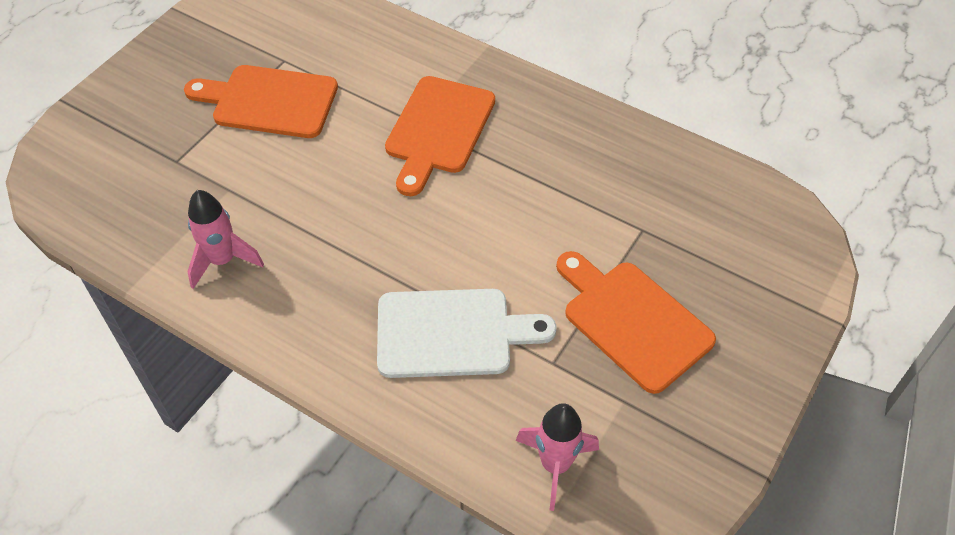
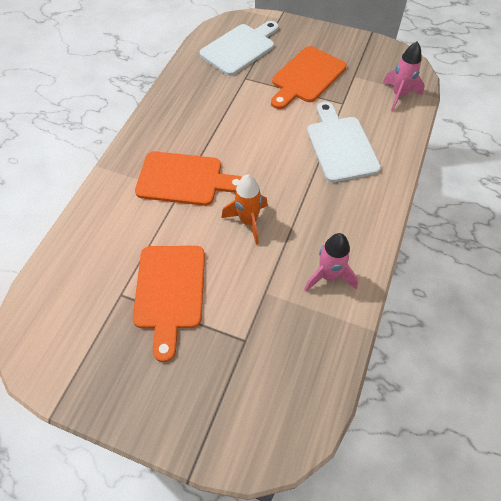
camera: 100 degrees left, 5 degrees up
(342, 189) = (248, 221): none -> orange rocket
(725, 234) = (240, 48): none -> white cutting board

